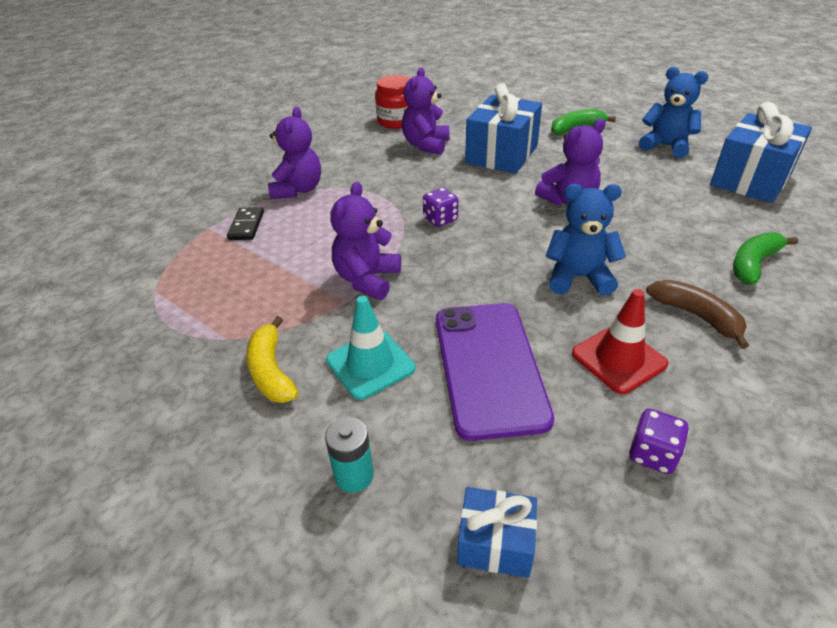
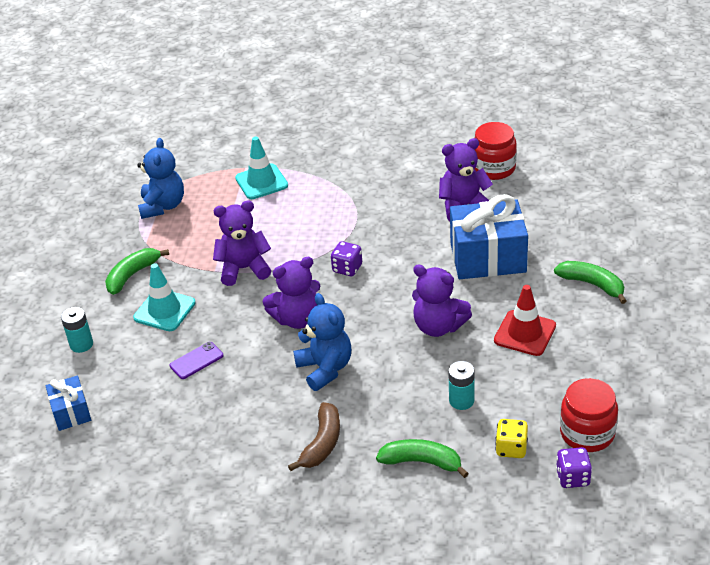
camera: 60 degrees right, 0 degrees up
(247, 226) = (261, 182): black domino -> turquoise traffic cone
(271, 371) = (132, 275): yellow banana -> green banana
(298, 190) = (328, 178): purple teddy bear -> purple teddy bear (297, 319)
(489, 367) = (196, 360): purple phone -> purple phone, size x0.41
(618, 359) = (245, 416): red traffic cone -> red traffic cone (525, 333)
(652, 454) = (168, 454): purple dice -> purple dice (572, 477)
(666, 146) = (610, 357): blue teddy bear -> blue teddy bear (163, 206)
(677, 219) = (461, 400): none -> turquoise battery
(750, 179) = (587, 433): blue gift -> red jar
(754, 215) = (511, 448): none -> yellow dice

